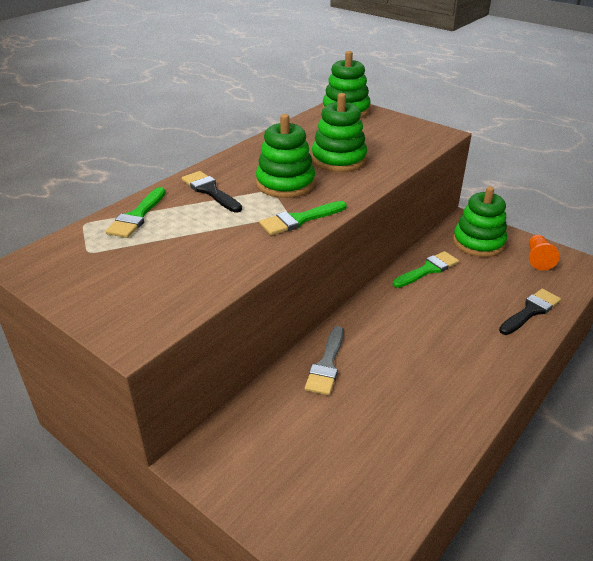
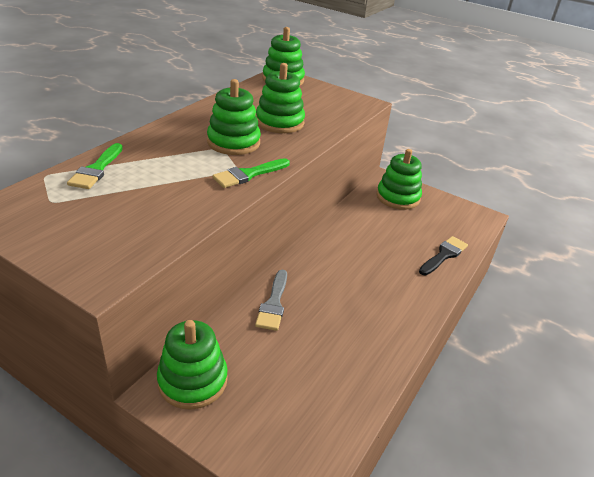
camera: 10 degrees left, 0 degrees up
(210, 191) = (165, 147): black brush -> none
(233, 448) = (193, 380): none -> green stacking toy
(428, 269) = (357, 220): green brush -> none
(538, 259) = (447, 211): orange pawn -> none

